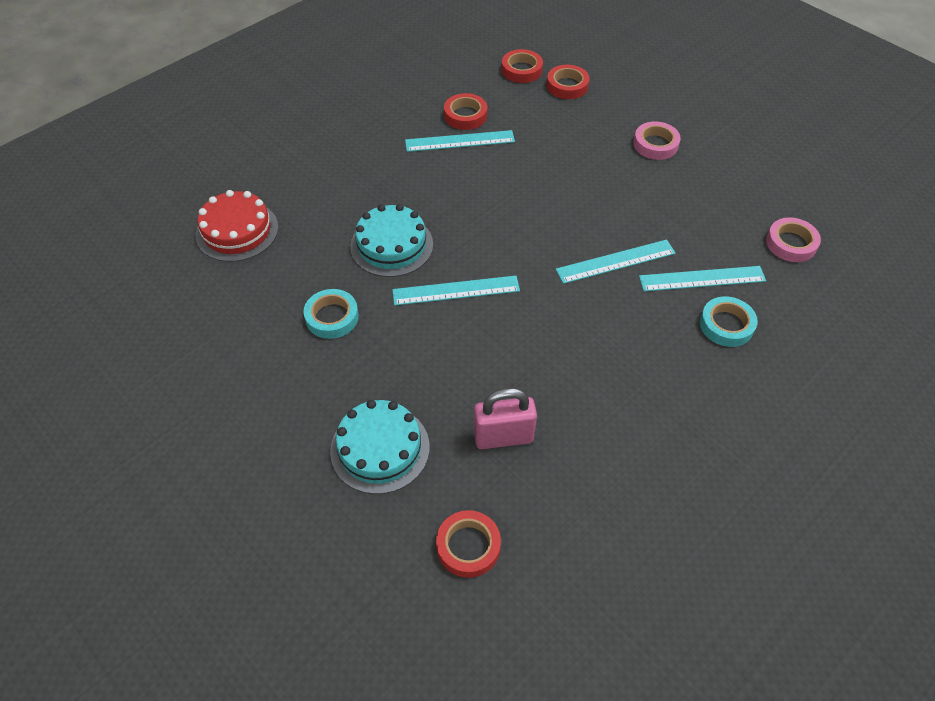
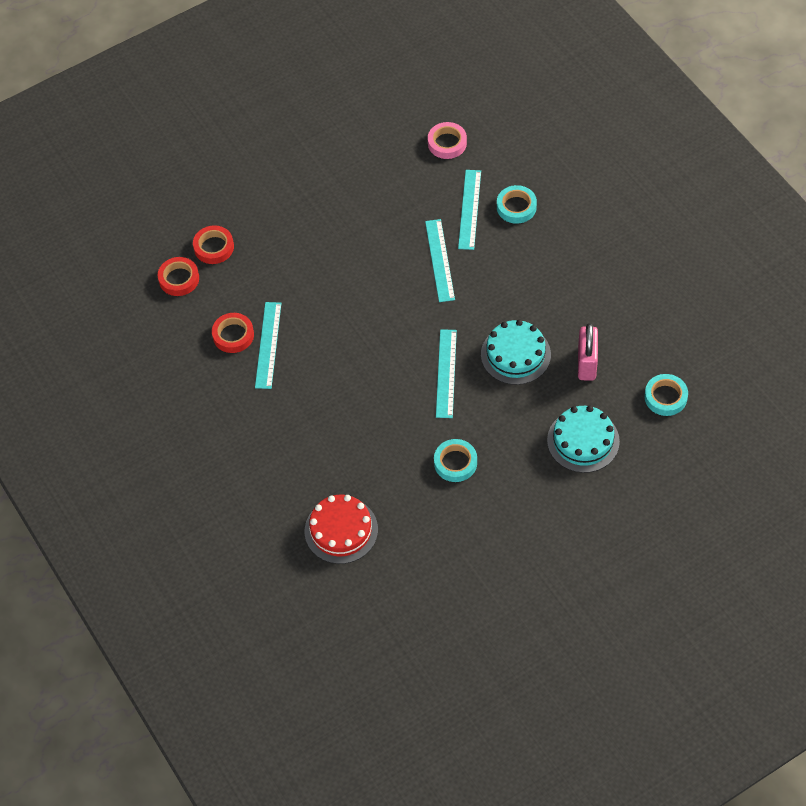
camera: 75 degrees left, 5 degrees up
(392, 245) = (386, 413): turquoise cake -> turquoise cake (515, 354)
(468, 546) = (665, 397): red tape -> turquoise tape
(655, 144) = (312, 200): pink tape -> none

